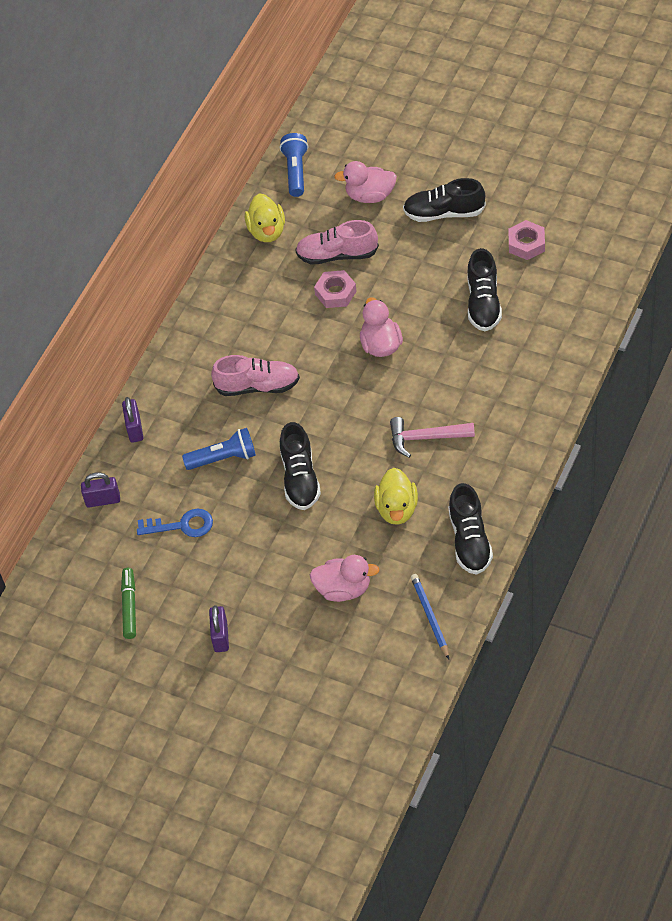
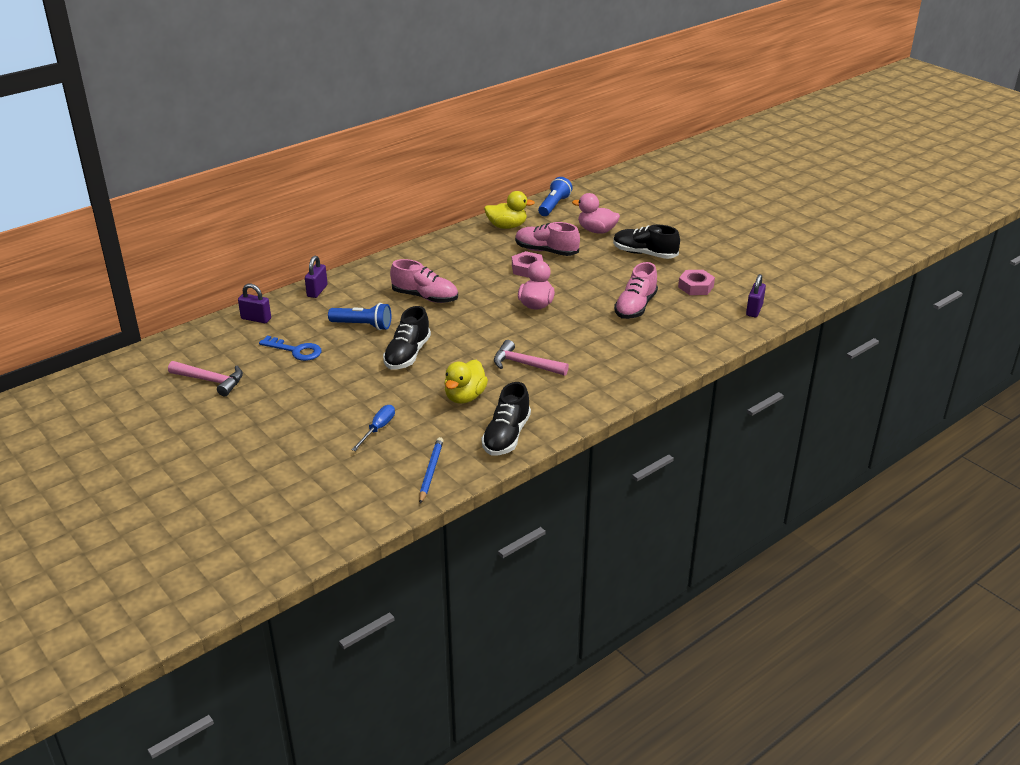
camera: 20 degrees right, 20 degrees down
(129, 606) = (211, 381): green marker -> pink hammer
(220, 637) = (257, 422): purple padlock -> purple padlock (754, 310)
(267, 231) = (507, 226): yellow duck -> yellow duck turned 105 degrees counterclockwise
(343, 589) = (378, 429): pink duck -> blue screwdriver
(483, 303) = (635, 307): black shoe -> pink shoe

